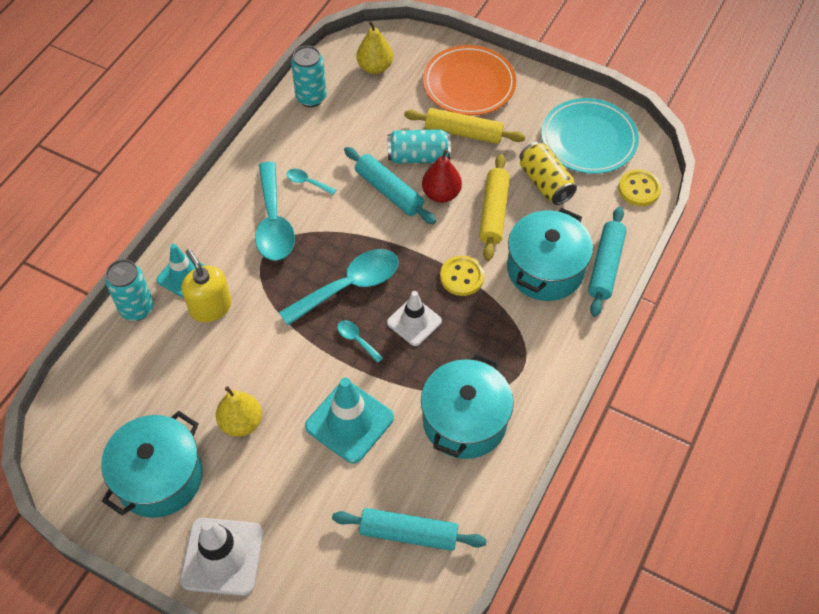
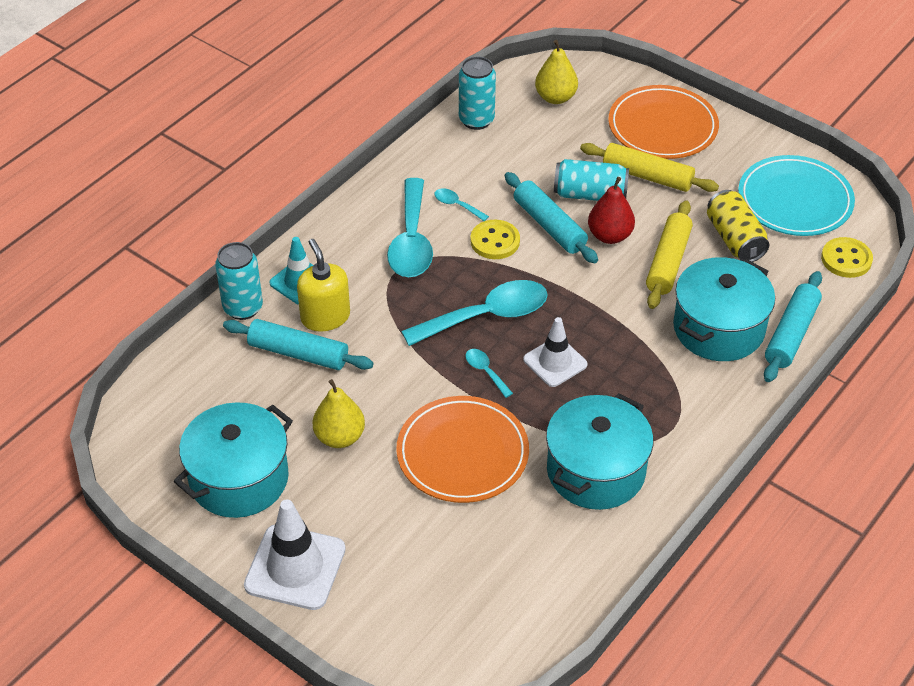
camera: 10 degrees right, 10 degrees down
(349, 422) = (462, 453): turquoise traffic cone -> orange plate
(408, 533) = (510, 575): turquoise rolling pin -> turquoise rolling pin (298, 353)
(462, 277) = (619, 323): yellow button -> yellow button (495, 241)

